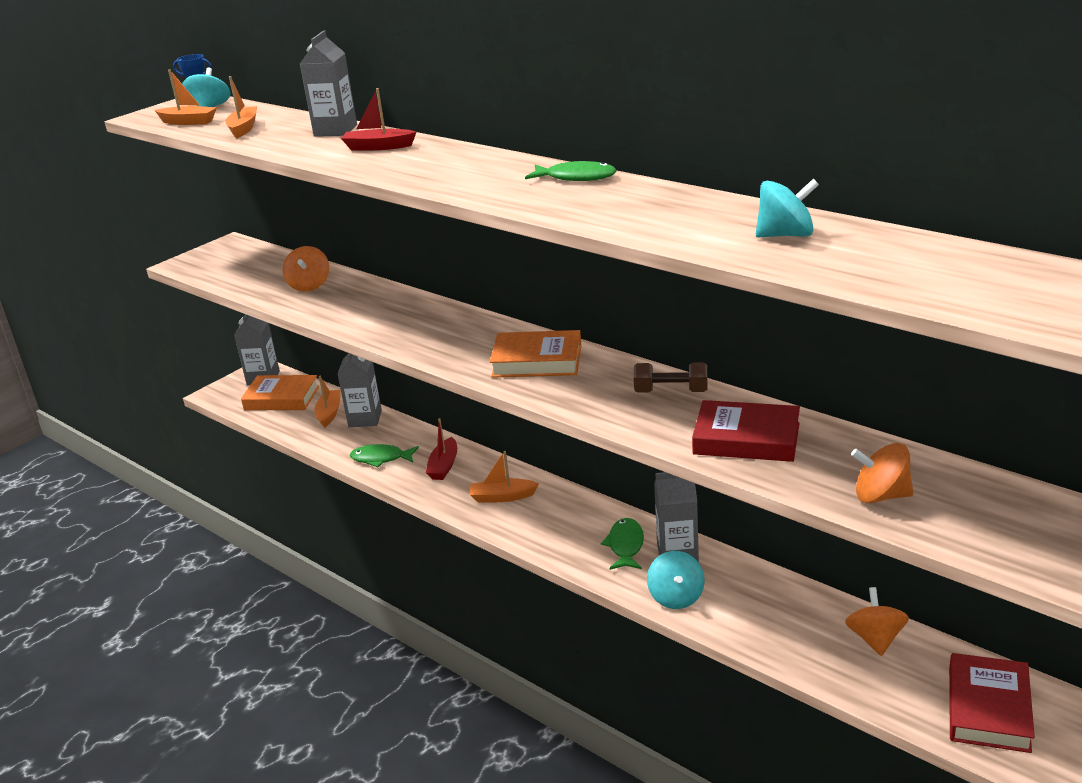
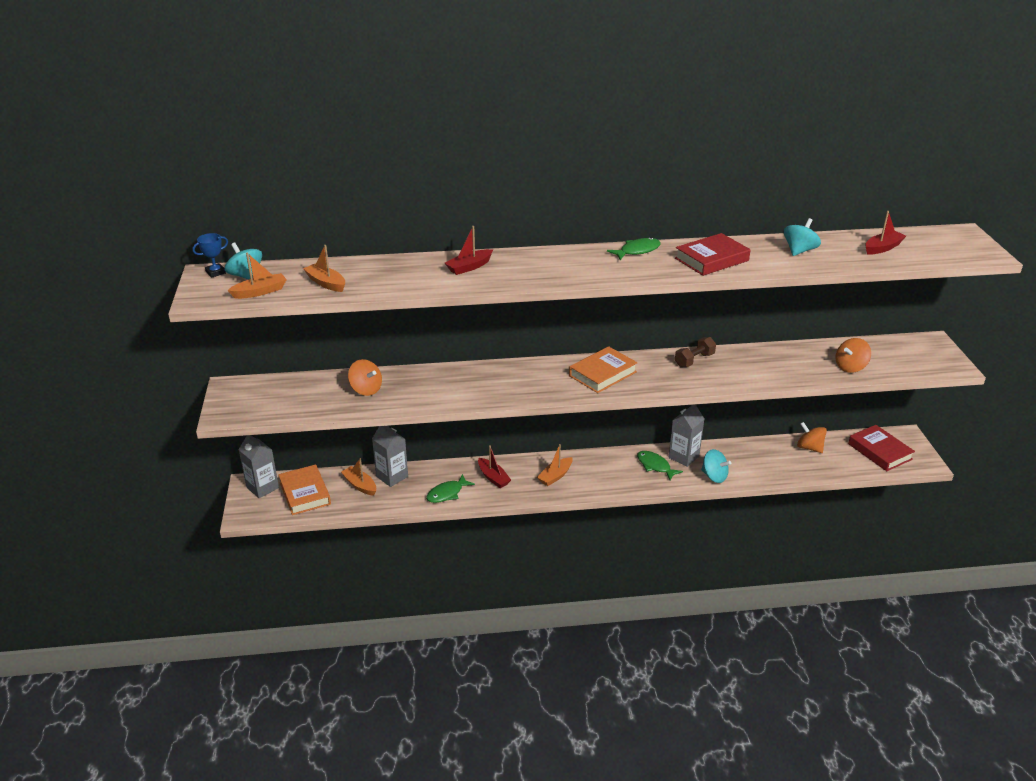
camera: 50 degrees left, 5 degrees up
(281, 398) = (305, 493): orange book -> orange book turned 75 degrees counterclockwise
(335, 130) = (405, 264): grey carton -> none
(746, 439) = (764, 367): red book -> red book (711, 259)
(935, 270) = (882, 248): none -> red boat

